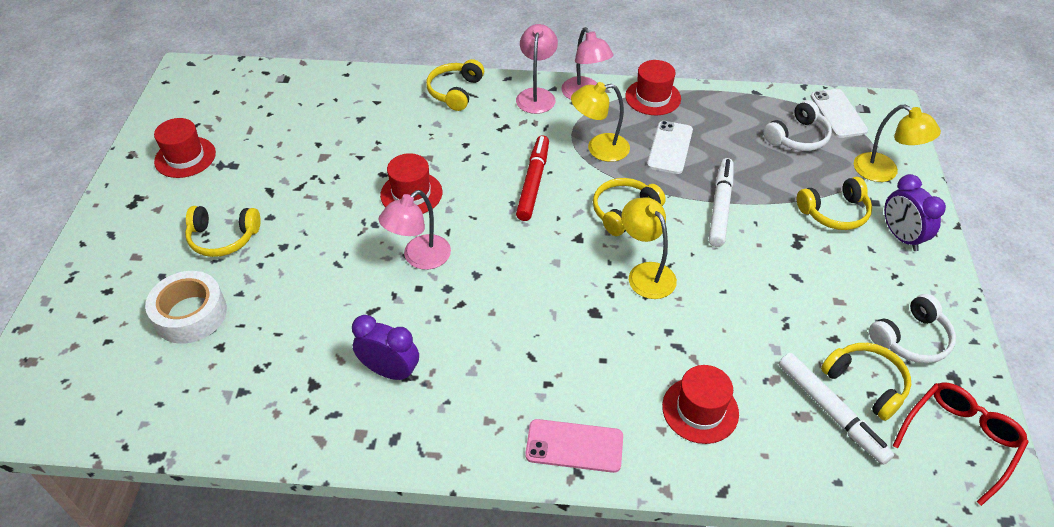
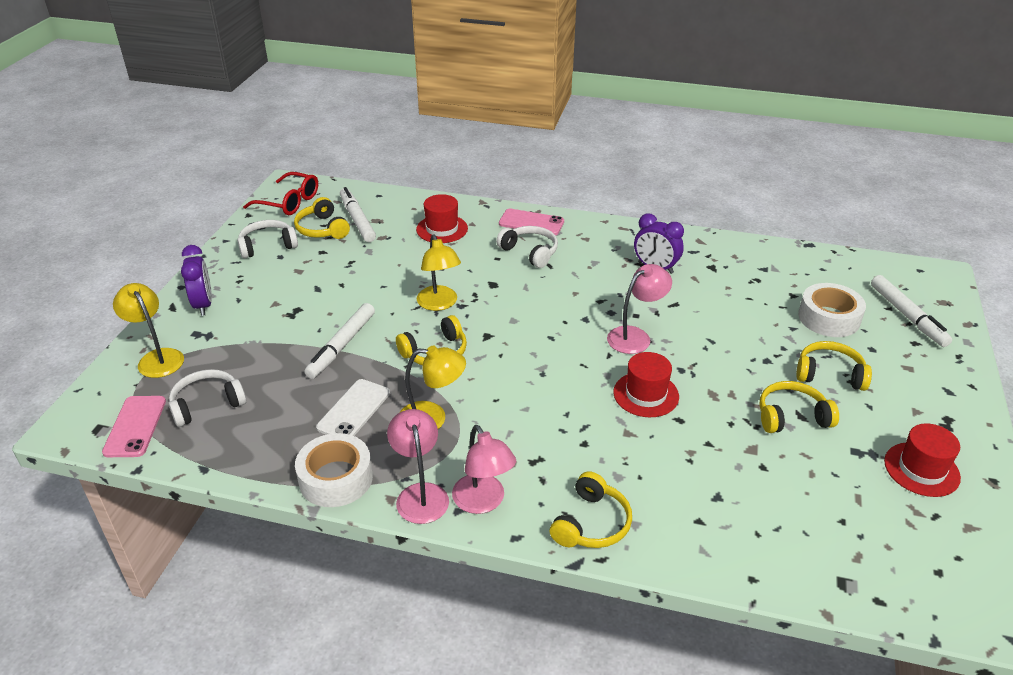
camera: 170 degrees left, 10 degrees down
(92, 330) = (907, 316): none -> white marker
(533, 182) = (516, 390): red marker -> none
(536, 95) = (483, 502): pink lamp -> pink lamp turned 45 degrees counterclockwise
(562, 378) = (530, 252): none -> white headphones
(653, 97) = (336, 478): red hat -> white tape
(834, 212) = (241, 329): yellow headphones -> yellow headphones (791, 417)
(838, 113) = (135, 426): white phone -> pink phone
(960, 440) = (289, 202): red glasses -> red glasses turned 120 degrees counterclockwise

